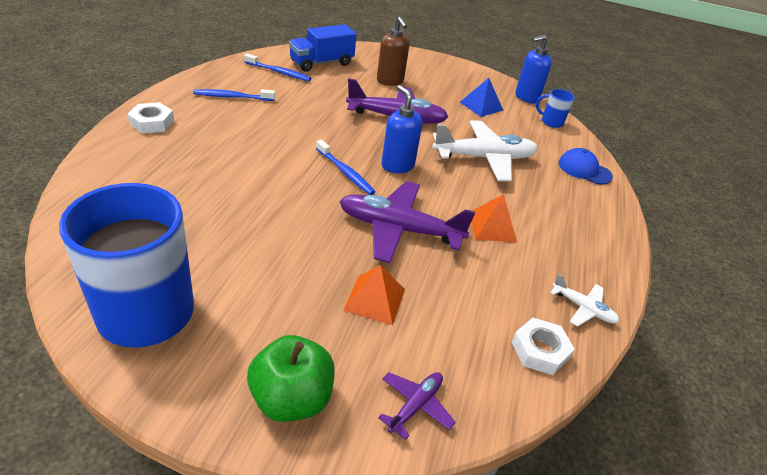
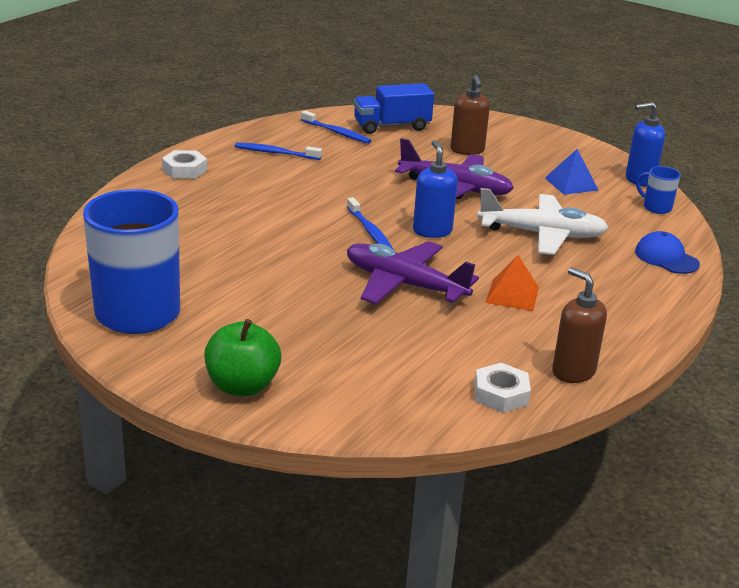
camera: 20 degrees right, 10 degrees down
(374, 299) = (350, 333): orange pyramid -> none
(415, 406) = (352, 409): purple plane -> none
(583, 308) = (573, 372): white plane -> brown soap dispenser

